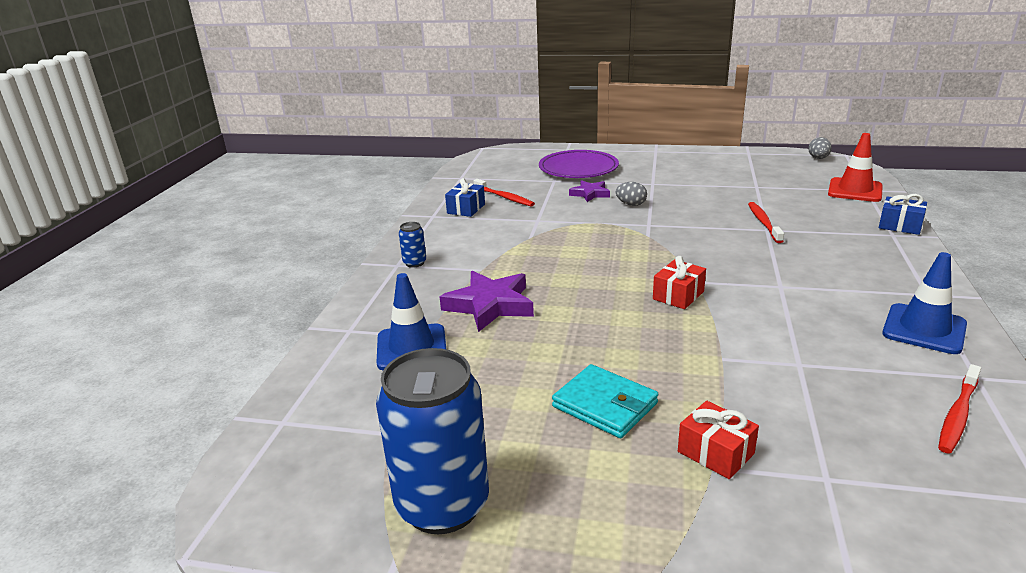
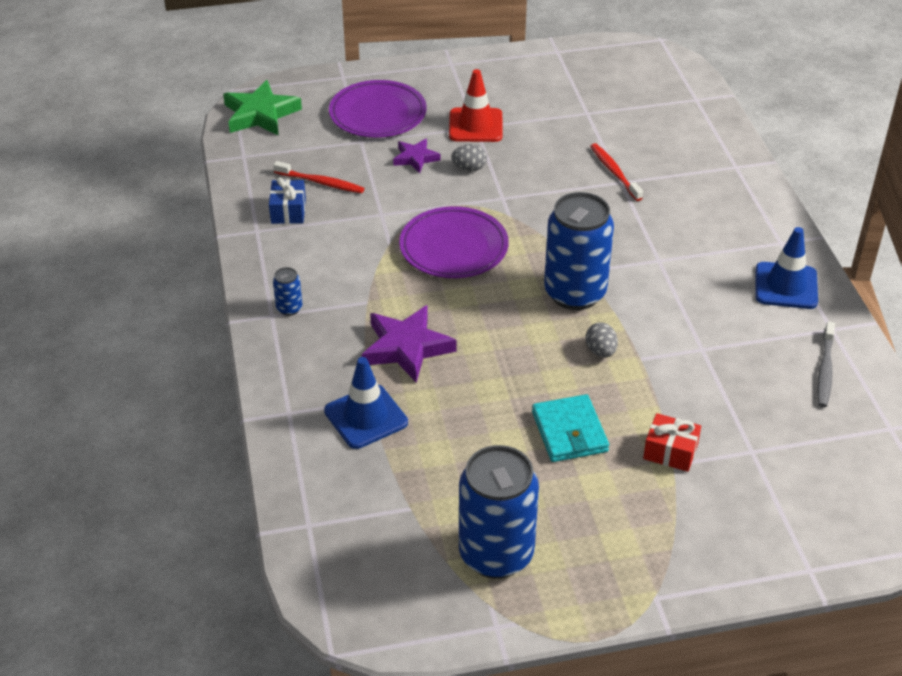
camera: 25 degrees left, 15 degrees up
(491, 160) = (260, 114): none -> green star
(583, 248) = (453, 247): none -> purple plate
(604, 405) = (569, 432): turquoise wallet -> turquoise wallet turned 60 degrees clockwise
(678, 295) = (575, 293): red gift -> blue can
(818, 158) = (634, 50): grey egg -> grey egg (600, 351)
(855, 190) = (685, 102): red traffic cone -> red traffic cone (475, 125)
(900, 225) = (739, 152): blue gift -> none
(958, 415) = (825, 370): red toothbrush -> grey toothbrush

